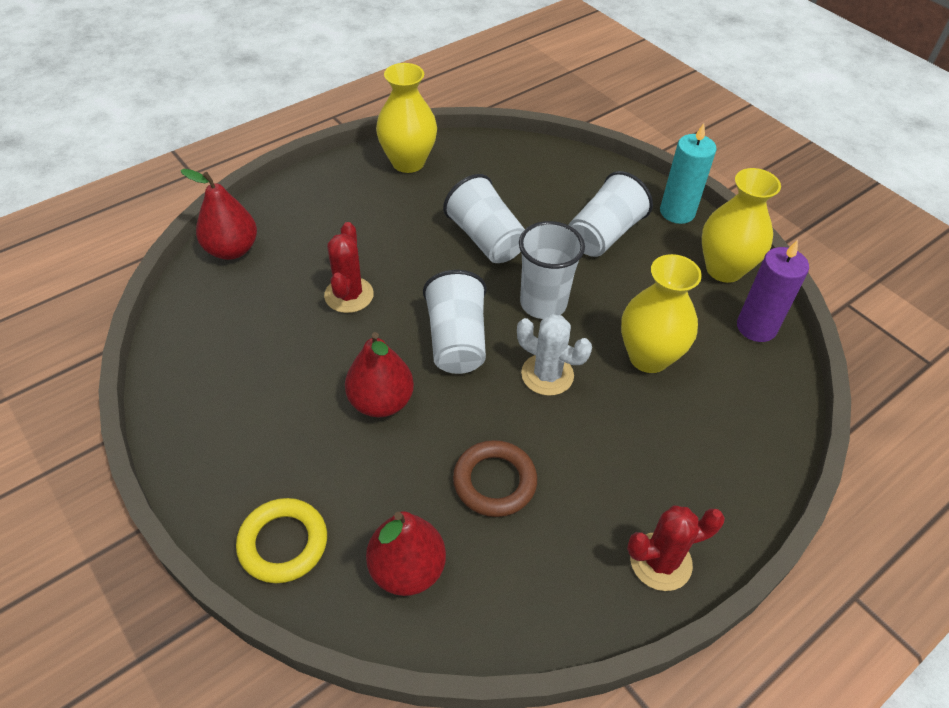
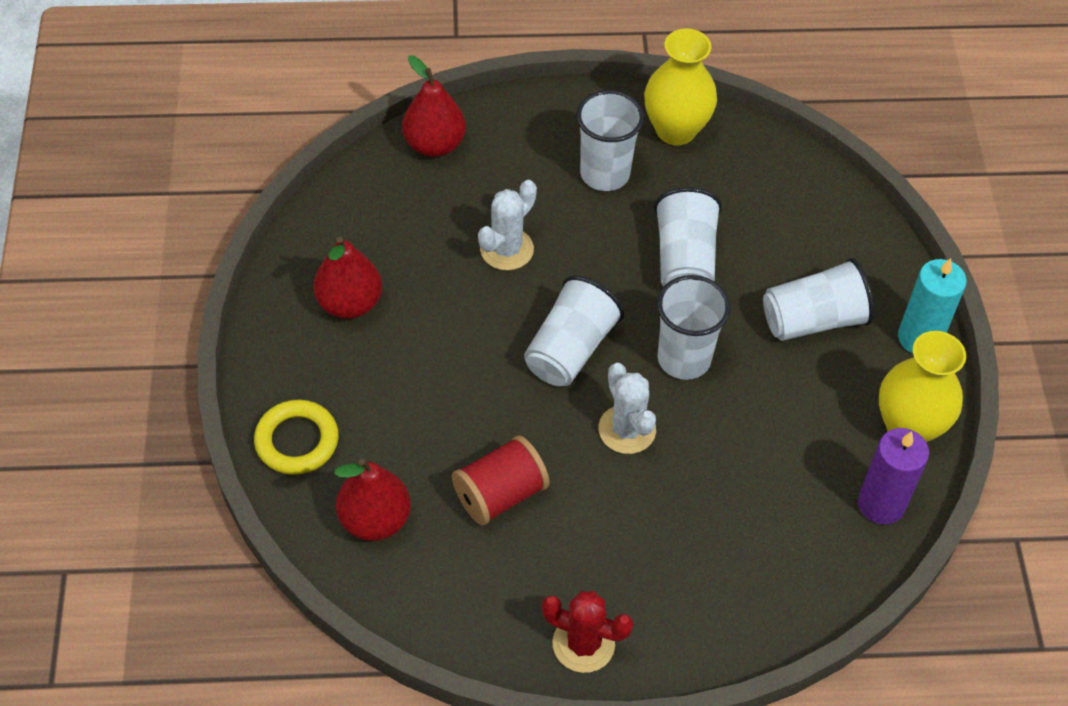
camera: 35 degrees right, 5 degrees up
(349, 295) = (506, 249): red cactus -> white cactus
(381, 211) = (605, 174): none -> white cup
(381, 402) = (459, 368): red pear -> red pear (349, 303)
(494, 482) = (500, 494): brown ring -> red spool
(648, 357) = (740, 469): yellow vase -> none

